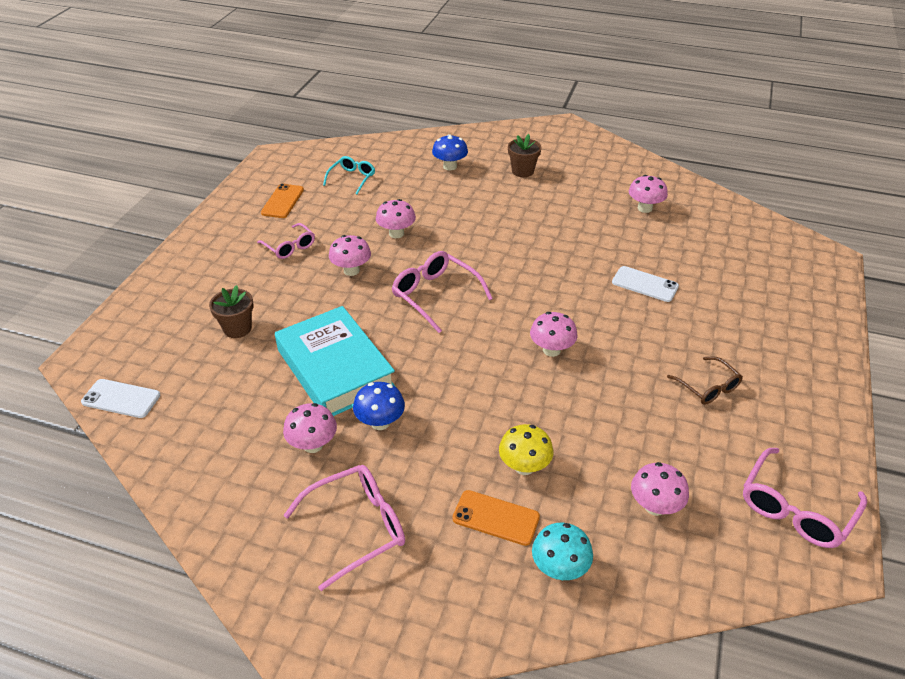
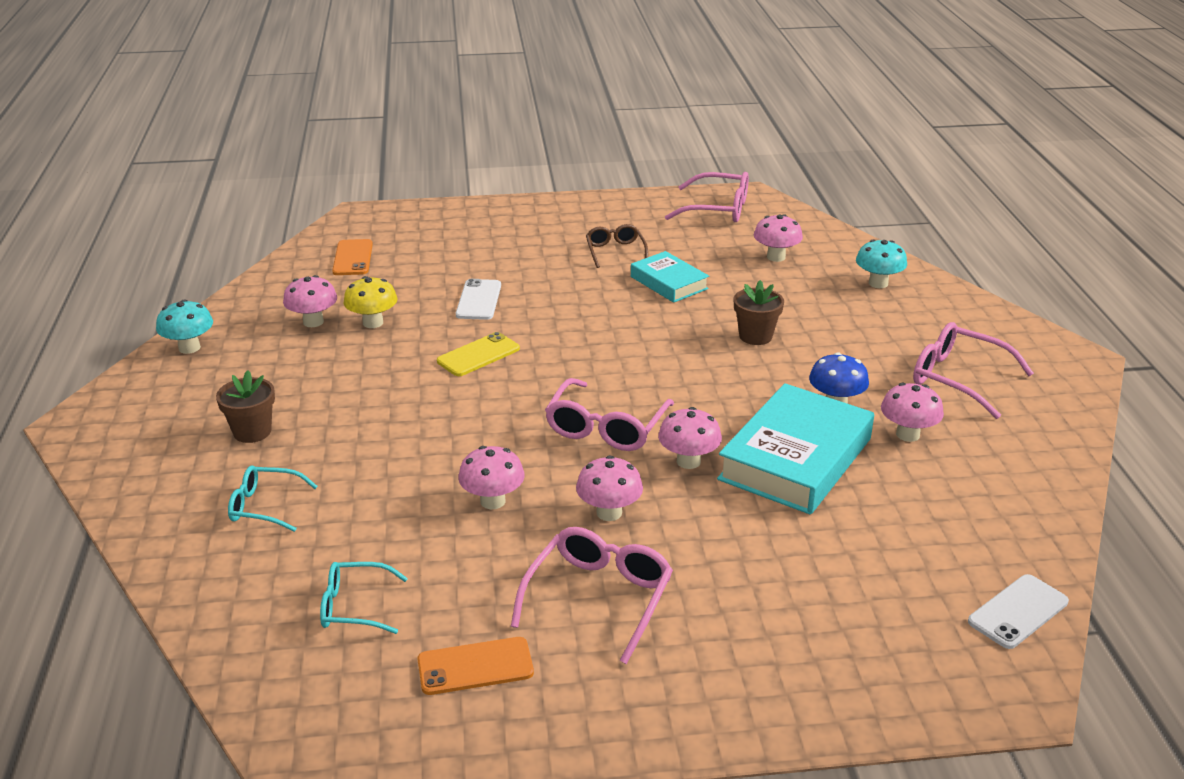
camera: 115 degrees left, 10 degrees down
(121, 399) = (1018, 612): white phone -> white phone turned 60 degrees clockwise
(237, 328) = (809, 568): brown flower pot -> brown flower pot (755, 336)
(289, 247) = (598, 598): pink glasses -> pink glasses, size x1.57
(450, 166) = (265, 506): blue mushroom -> turquoise glasses
(496, 518) = (867, 317): orange phone -> orange phone (353, 258)
(524, 466) = (800, 316): yellow mushroom -> yellow mushroom (373, 323)
(551, 350) = (635, 333): pink mushroom -> pink mushroom (688, 461)
(561, 265) = (478, 355): none -> yellow phone
(630, 401) = (669, 283): none -> turquoise book
(632, 162) = (189, 348): none -> turquoise mushroom
(708, 387) = (615, 251): brown glasses -> brown glasses turned 45 degrees counterclockwise

